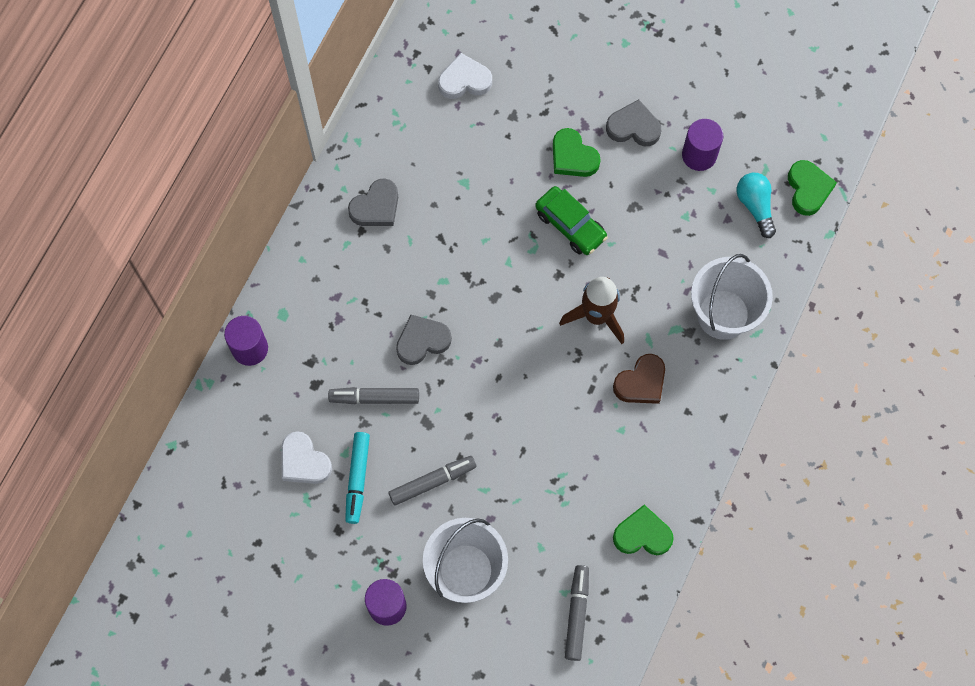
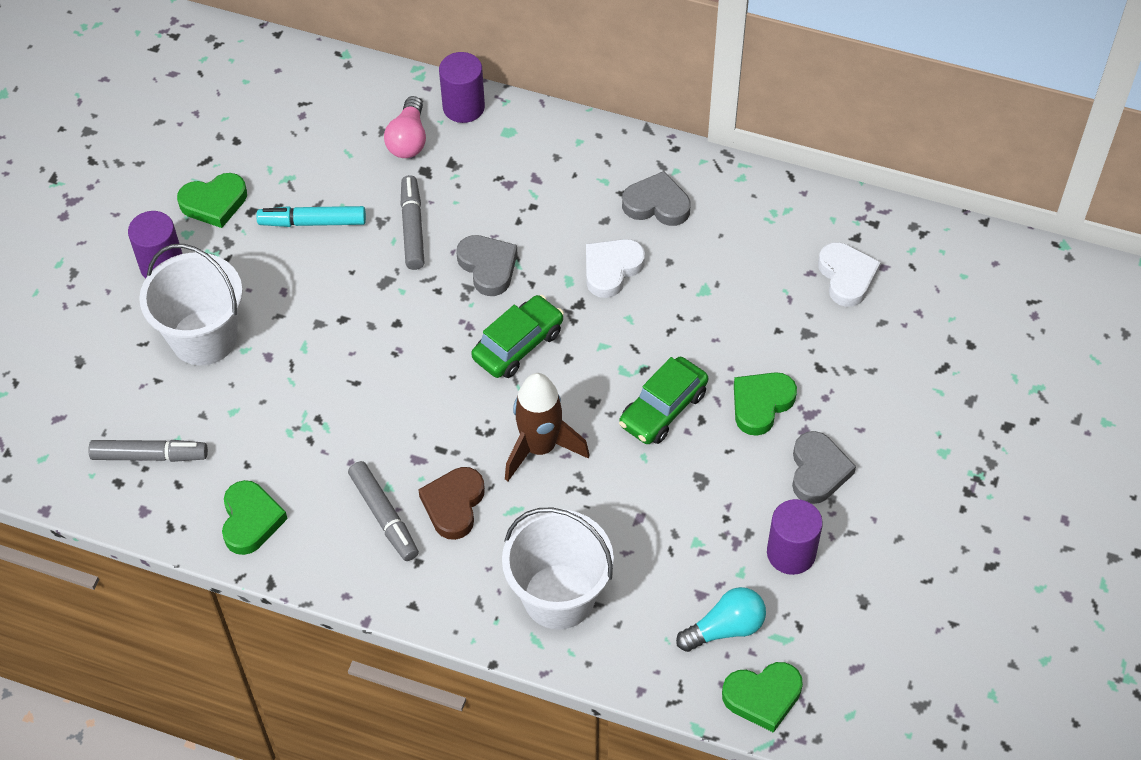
camera: 85 degrees right, 15 degrees down
(279, 396) = (408, 140): none -> pink light bulb
(304, 461) = (331, 171): white heart -> white heart (611, 269)
(325, 562) = (214, 203): none -> green heart
(376, 207) = (657, 204): grey heart -> grey heart turned 150 degrees clockwise
(432, 482) = (312, 294): grey marker -> grey marker (384, 516)
(500, 324) = (518, 345): none -> green car
(641, 382) = (454, 505): brown heart -> brown heart turned 60 degrees clockwise

